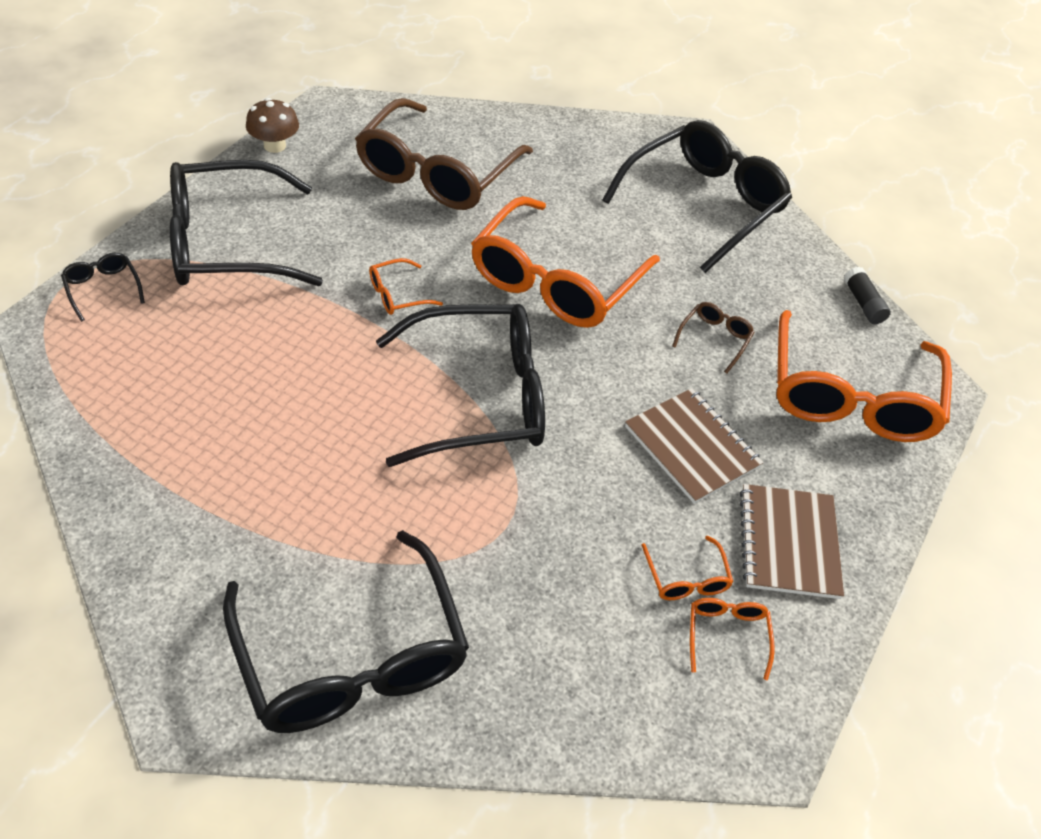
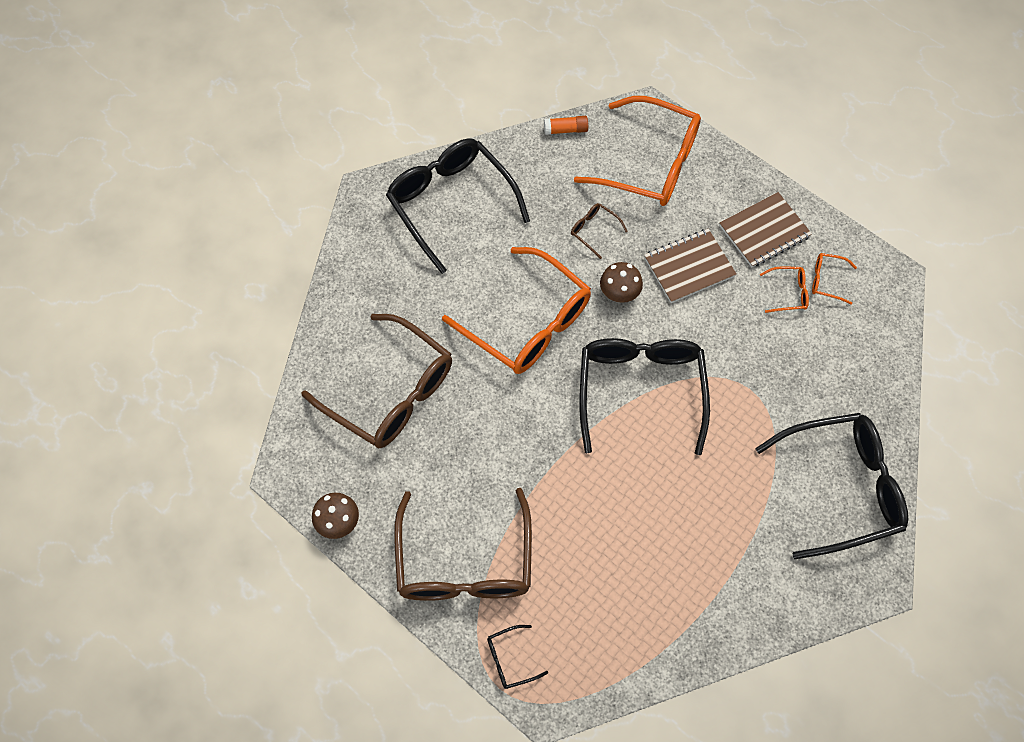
camera: 75 degrees left, 15 degrees up
(226, 243) = (464, 562): black glasses -> brown glasses
(397, 295) = (534, 435): orange glasses -> none
(625, 369) = (619, 293): none -> brown mushroom
(789, 543) = (764, 231): brown notebook -> brown notebook turned 45 degrees counterclockwise
(863, 303) = (565, 130): black glue stick -> orange glue stick

